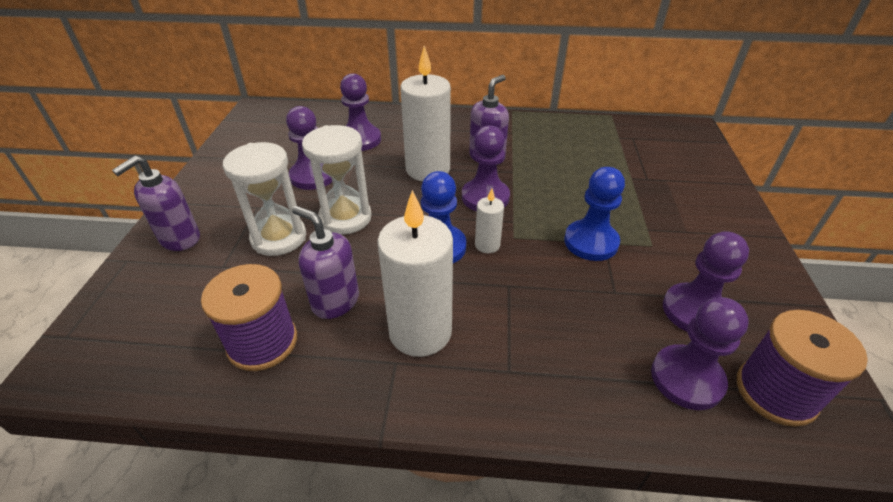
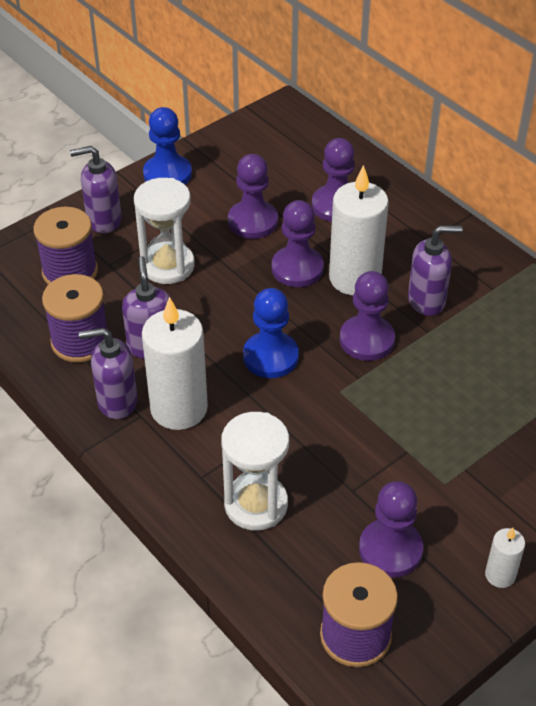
camera: 45 degrees right, 5 degrees up
(187, 294) = (70, 272): none -> purple spool
(345, 218) = (232, 281): white hourglass -> white hourglass (256, 504)
(359, 367) = (117, 401): none -> purple soap dispenser
(487, 245) = (309, 382): white candle -> white candle (500, 575)
(591, 242) = (396, 442): blue pawn -> blue pawn (167, 174)
(686, 378) = (308, 577): purple pawn -> purple pawn (297, 268)

